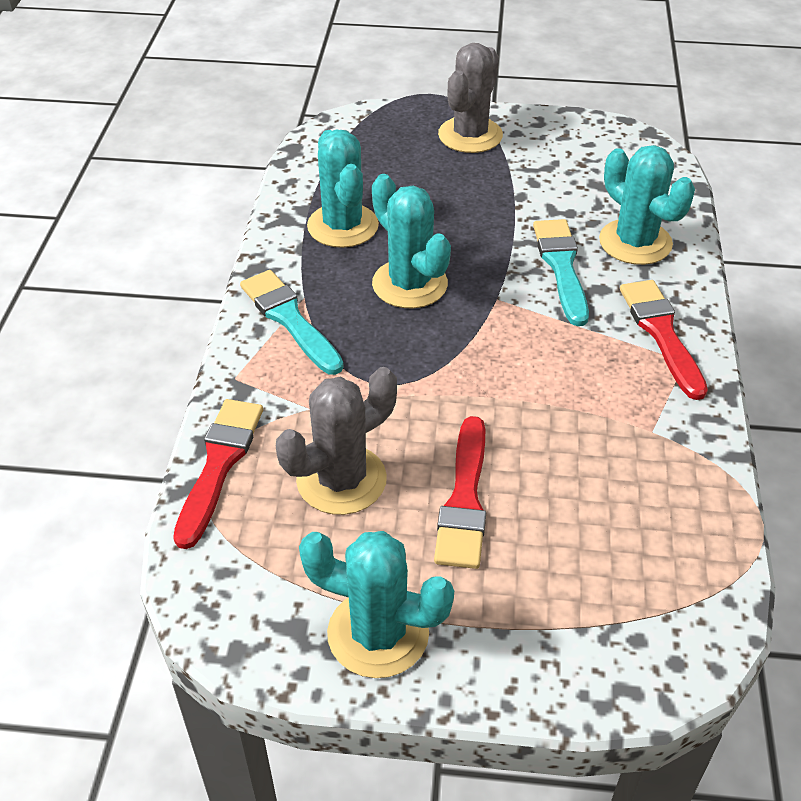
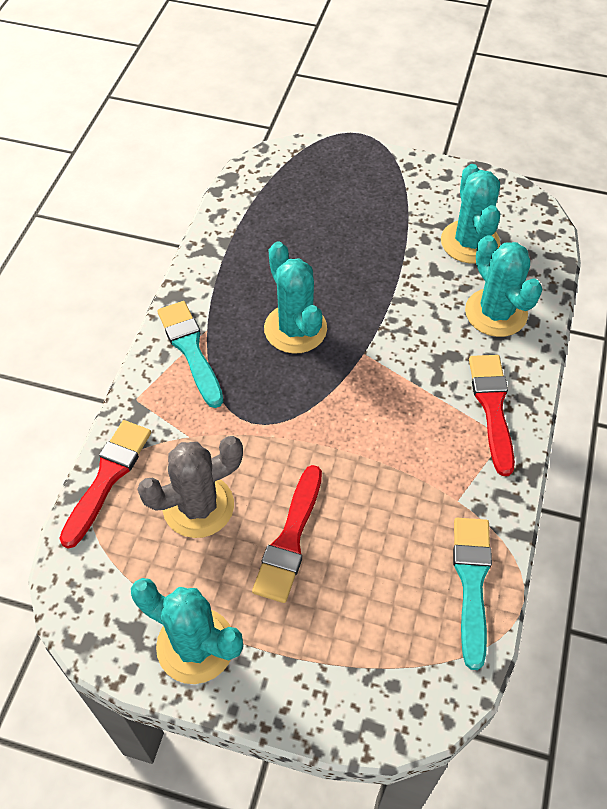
camera: 10 degrees right, 10 degrees up
(343, 226) = (254, 263): turquoise cactus -> turquoise cactus (470, 242)
(470, 135) = (383, 182): grey cactus -> none
(562, 267) = (426, 329): turquoise brush -> turquoise brush (472, 583)

